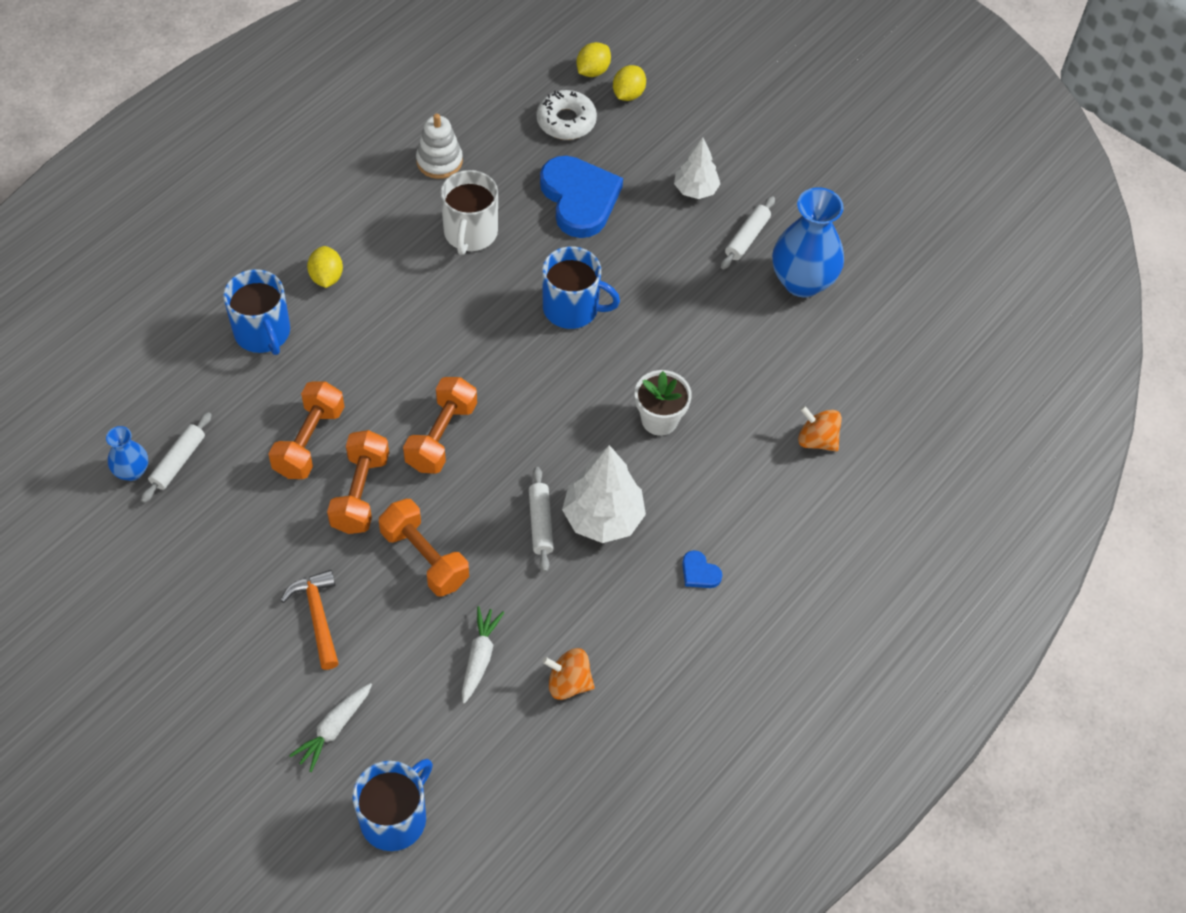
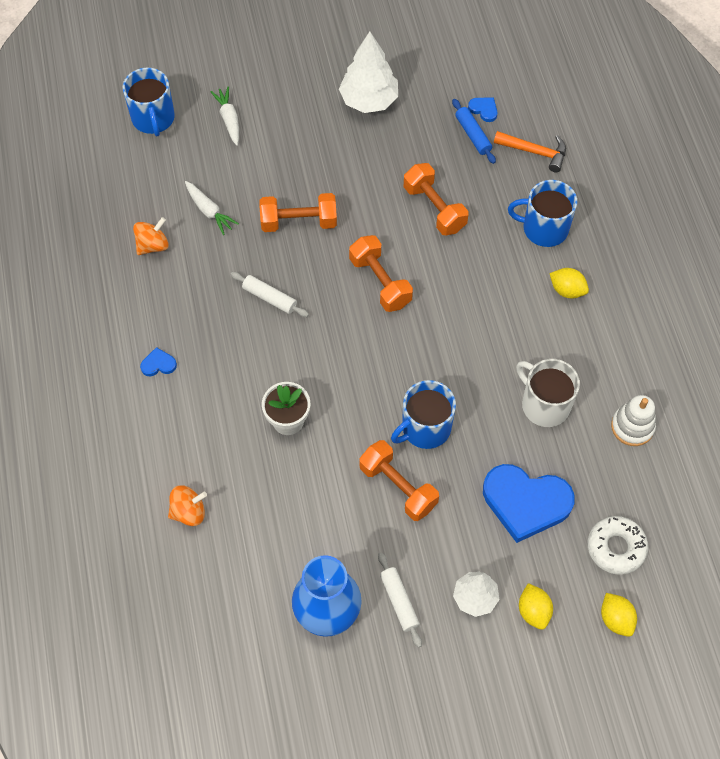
camera: 130 degrees right, 5 degrees up
(132, 471) = (484, 109): blue vase -> blue heart
(178, 461) = (473, 135): white rolling pin -> blue rolling pin
(317, 616) = (306, 148): orange hammer -> orange hammer (535, 152)
(360, 493) = (373, 214): orange dumbbell -> orange dumbbell (398, 487)
(593, 71) = (661, 608): yellow lemon -> yellow lemon (533, 611)
(603, 518) = (243, 335): white tree -> white tree (369, 100)

